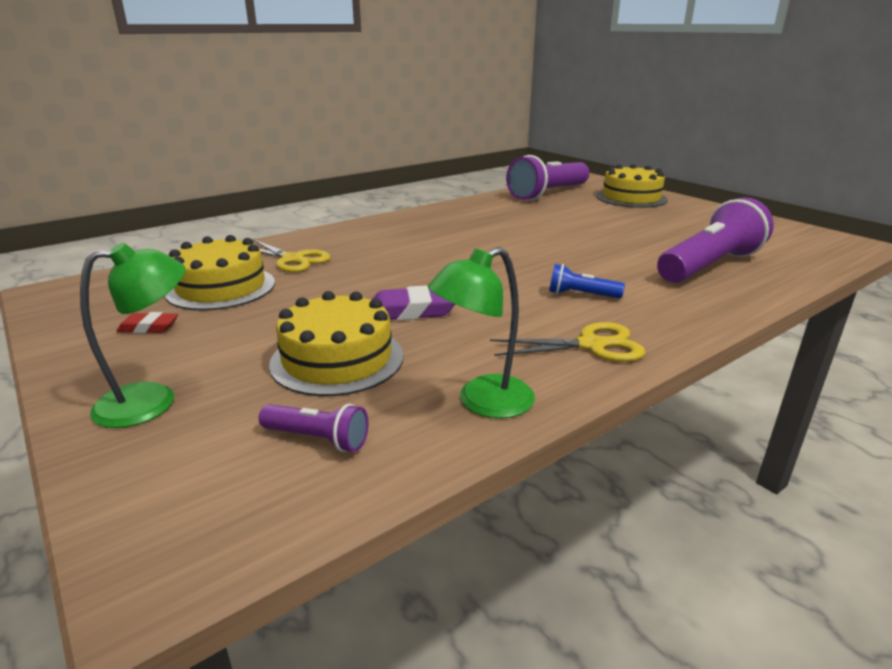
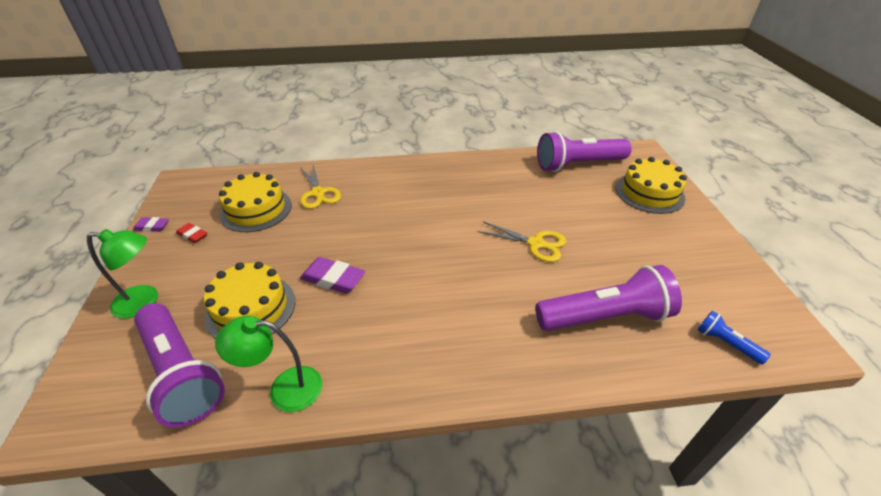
camera: 30 degrees right, 15 degrees up
(62, 337) = (152, 227): none -> purple eraser
(318, 439) = (182, 373): purple flashlight -> purple flashlight, size x2.21
(581, 295) = (458, 309): blue flashlight -> blue flashlight (726, 343)
(591, 345) = (404, 368): yellow scissors -> yellow scissors (536, 244)

